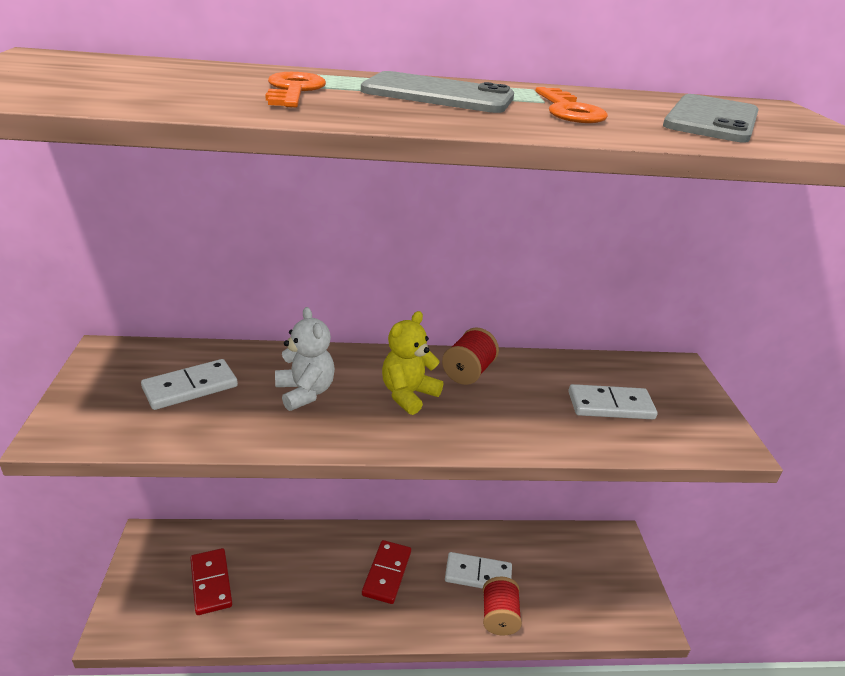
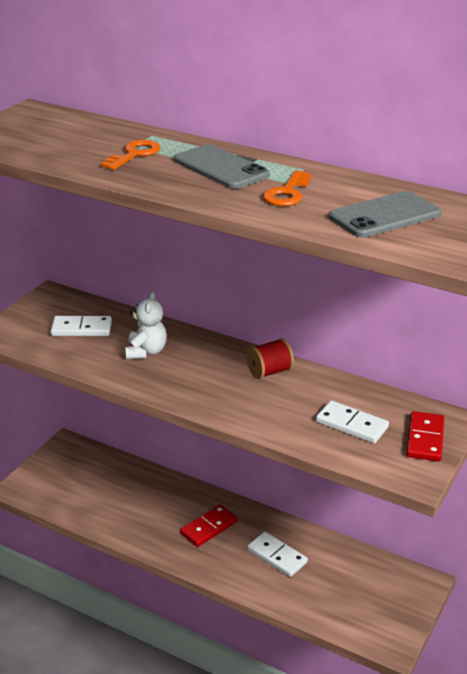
camera: 35 degrees right, 0 degrees up
(211, 583) = (88, 486): red domino -> red domino (425, 439)
(408, 395) = (211, 373): yellow teddy bear -> none
(499, 616) = (269, 587): red spool -> none

